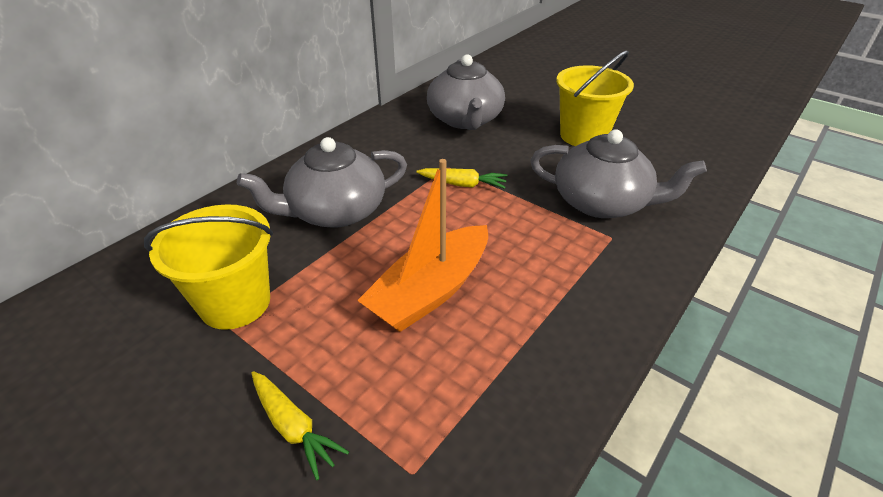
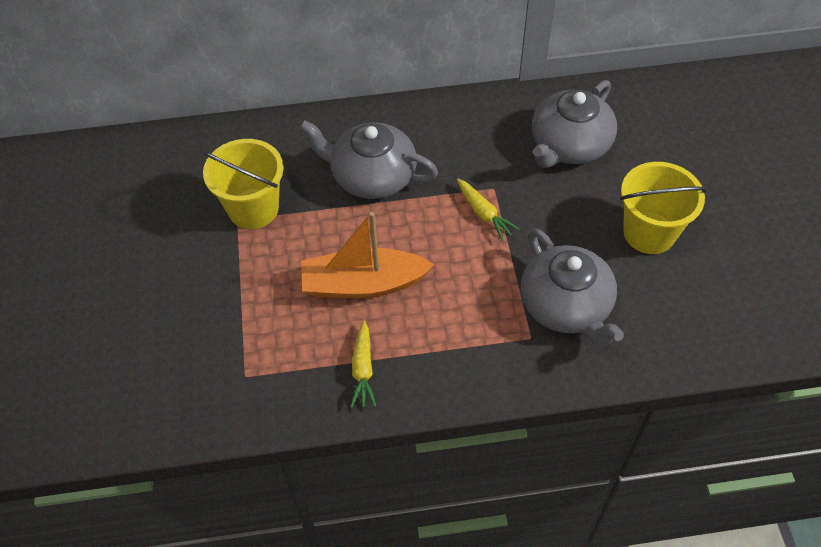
camera: 45 degrees right, 15 degrees up
(293, 427) = (217, 308): yellow carrot -> yellow carrot (363, 369)

